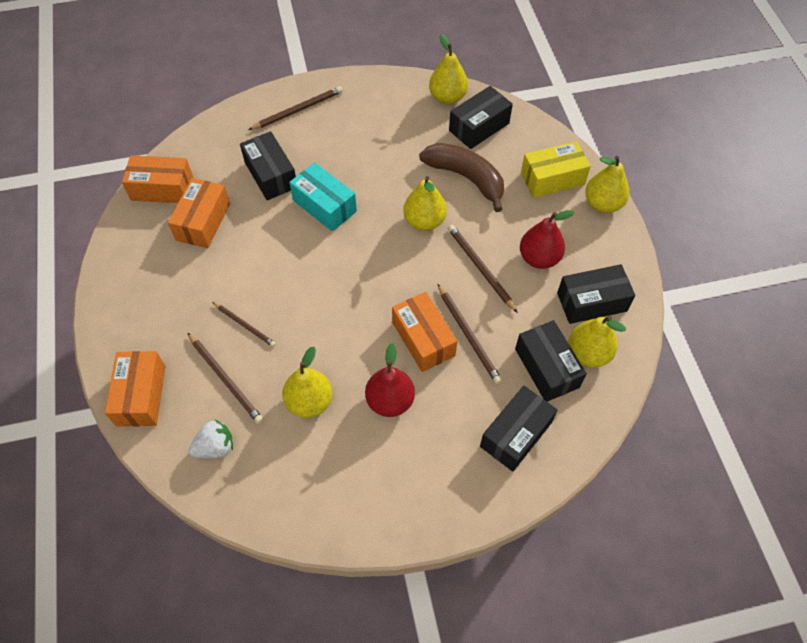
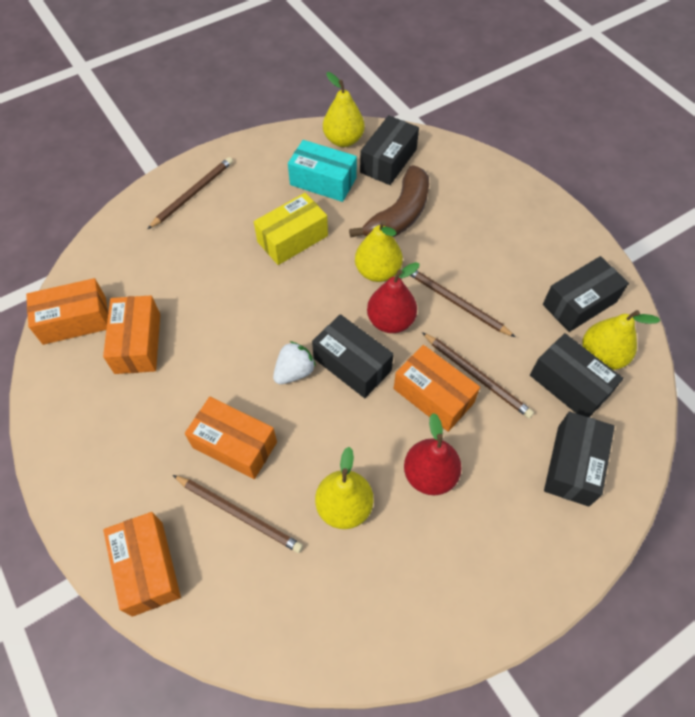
camera: 20 degrees left, 0 degrees up
(215, 447) = (261, 598): white strawberry -> white strawberry (294, 372)
(245, 325) = (234, 444): brown pencil -> orange box
(271, 175) = (193, 270): black box -> black box (352, 364)
(324, 206) = (266, 286): turquoise box -> turquoise box (323, 181)
(466, 178) = (399, 215): brown banana -> brown banana turned 105 degrees clockwise
(539, 258) = (508, 275): red pear -> red pear (390, 321)
(552, 179) = (483, 192): yellow box -> yellow box (292, 239)
(602, 204) = (542, 203): yellow pear -> none

